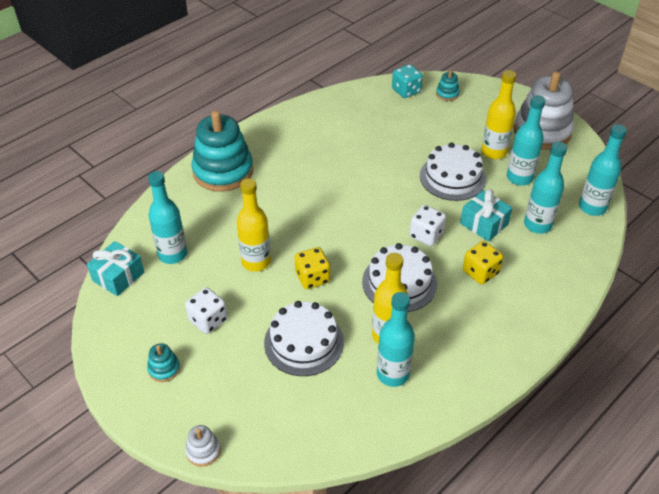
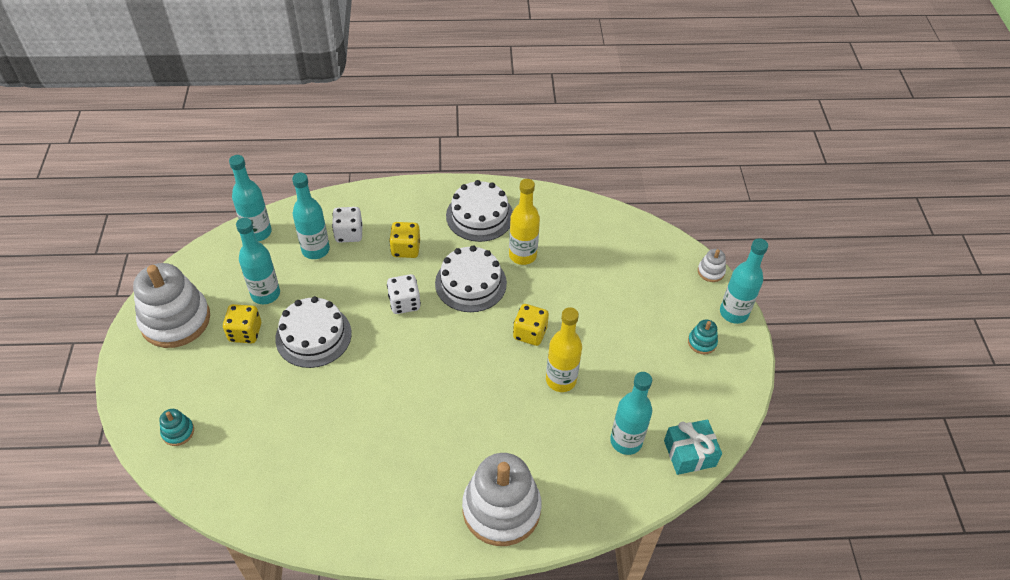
camera: 140 degrees left, 5 degrees up
(208, 320) = (641, 357): white dice -> white dice (349, 234)
(223, 171) = (501, 509): turquoise stacking toy -> white stacking toy
(304, 342) = (584, 291): white cake -> white cake (479, 216)
(393, 374) = (546, 232): turquoise bottle -> turquoise bottle (733, 313)
(406, 91) = (207, 471): turquoise dice -> none
(484, 224) = (350, 279): turquoise gift -> none
(493, 152) = (245, 332): yellow bottle -> yellow dice

